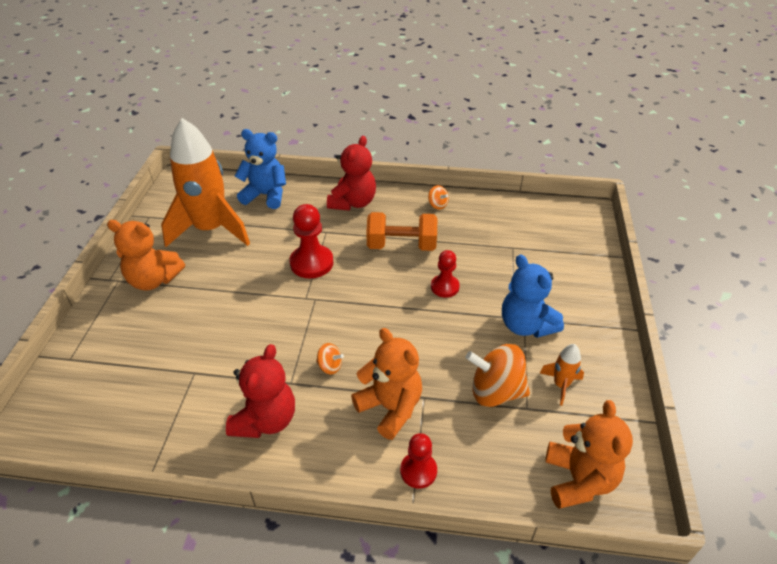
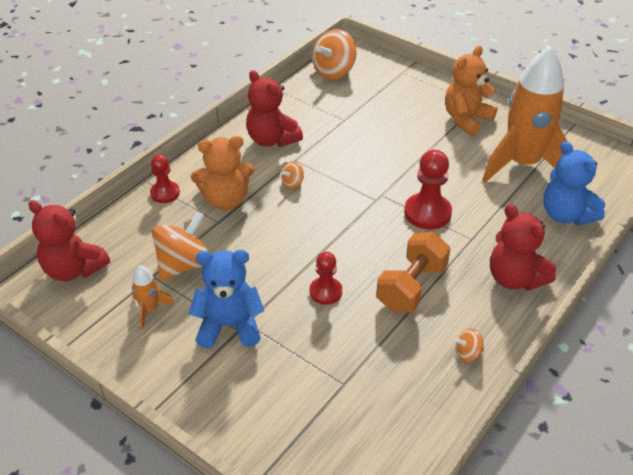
camera: 120 degrees right, 0 degrees up
(87, 426) = (334, 72): none -> orange spinning top
(266, 195) = (566, 215): blue teddy bear -> blue teddy bear turned 105 degrees clockwise
(579, 480) = (74, 269): orange teddy bear -> red teddy bear

